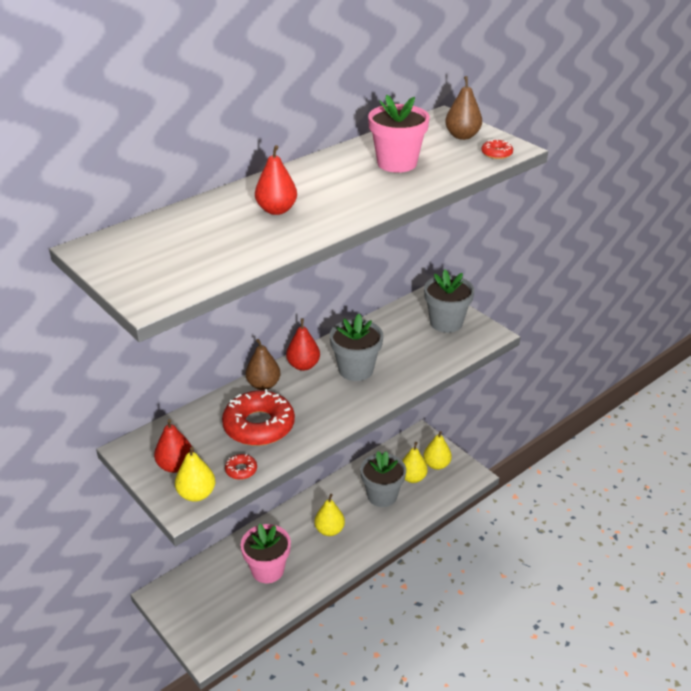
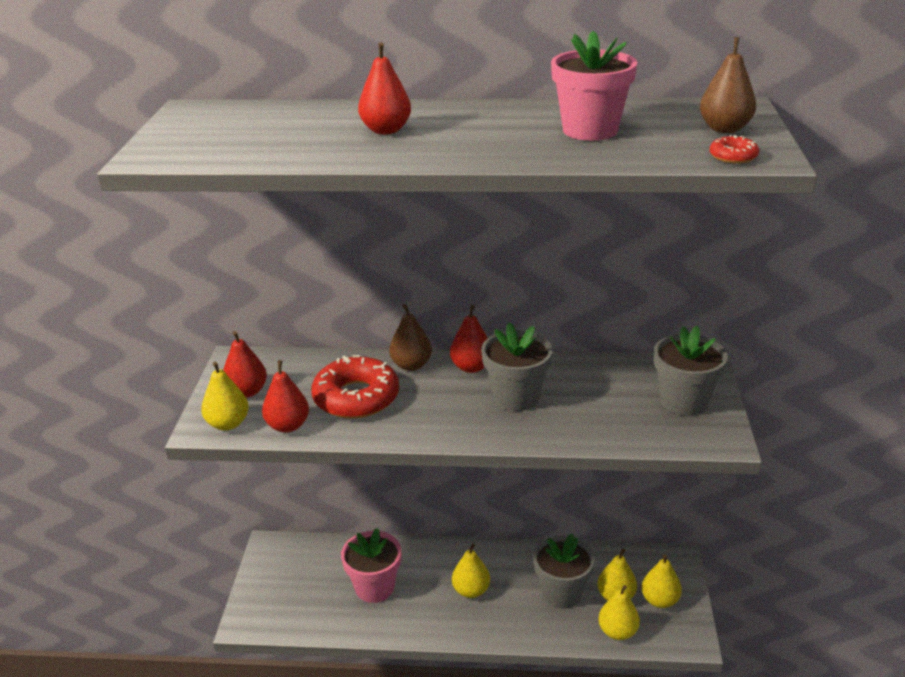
camera: 45 degrees right, 5 degrees down
(241, 470) = (288, 426): red donut -> red pear
(434, 497) = (617, 631): none -> yellow pear

